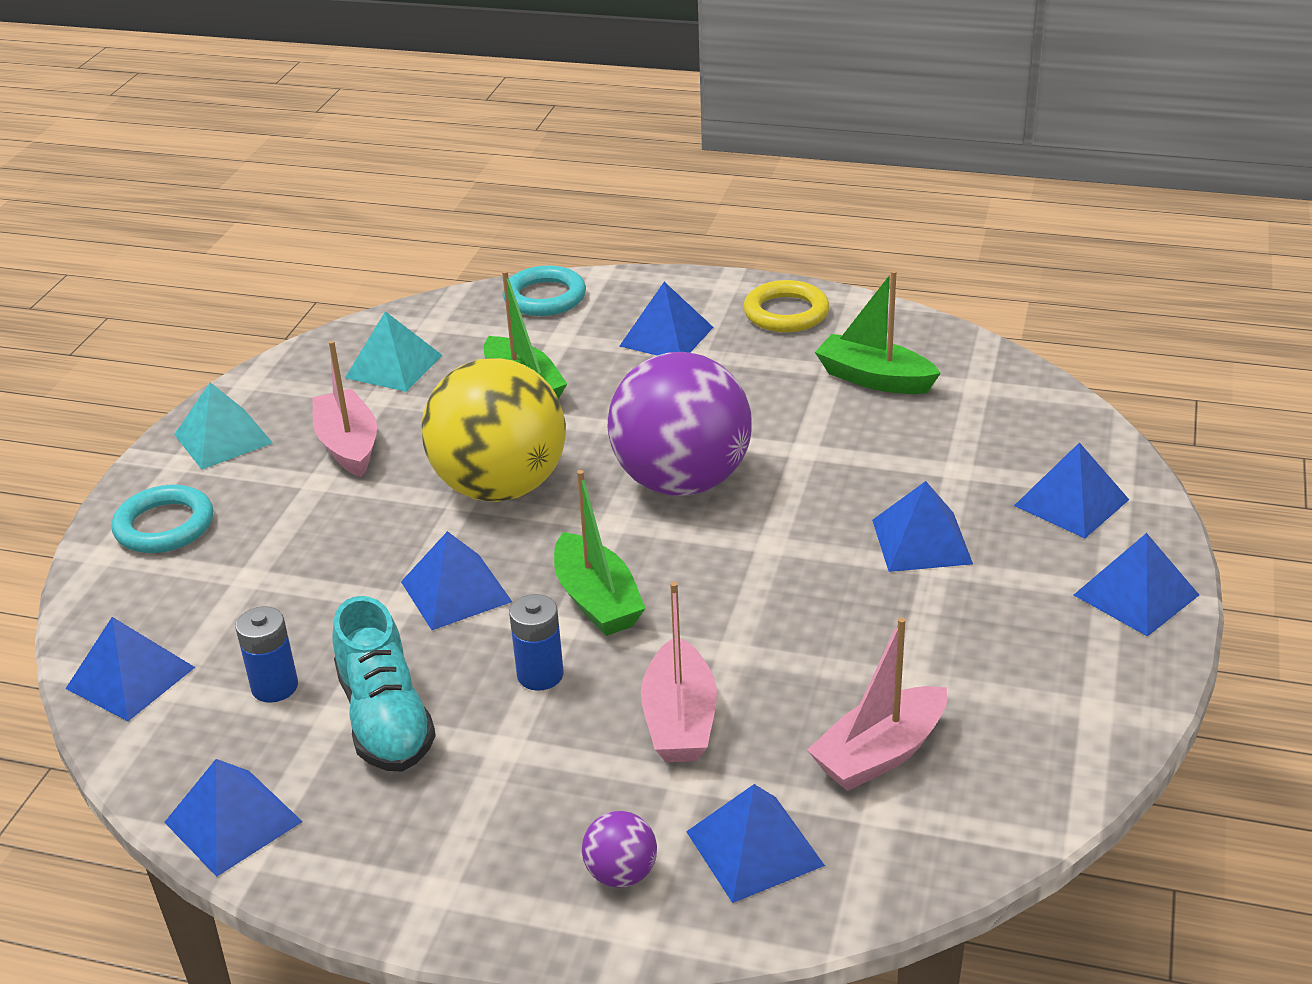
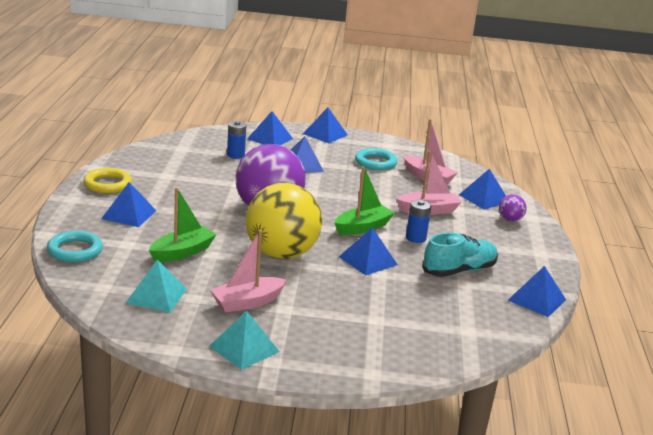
camera: 105 degrees left, 10 degrees down
(130, 677) = (467, 343): blue pyramid -> none
(164, 526) = (339, 355): turquoise ring -> turquoise ring (375, 162)
(275, 687) = (453, 300): blue battery -> blue battery (235, 155)
(874, 379) = (175, 167): green boat -> none

